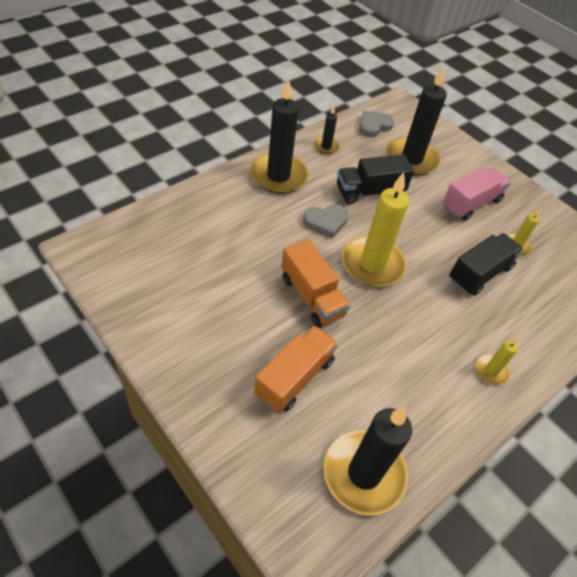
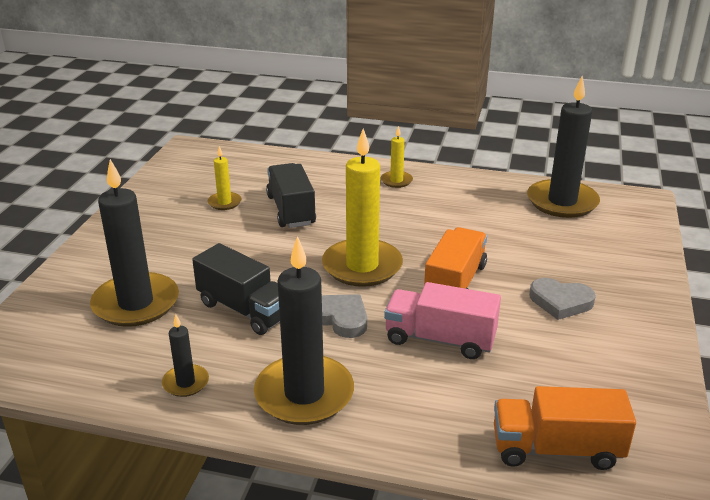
camera: 120 degrees left, 20 degrees down
(294, 377) = (546, 256): orange truck -> orange truck (556, 449)
(374, 126) = (81, 361): grey heart -> grey heart (560, 302)
(471, 204) = (183, 241): pink truck -> pink truck (440, 339)
(479, 273) = (291, 210): black truck -> black truck turned 60 degrees clockwise

